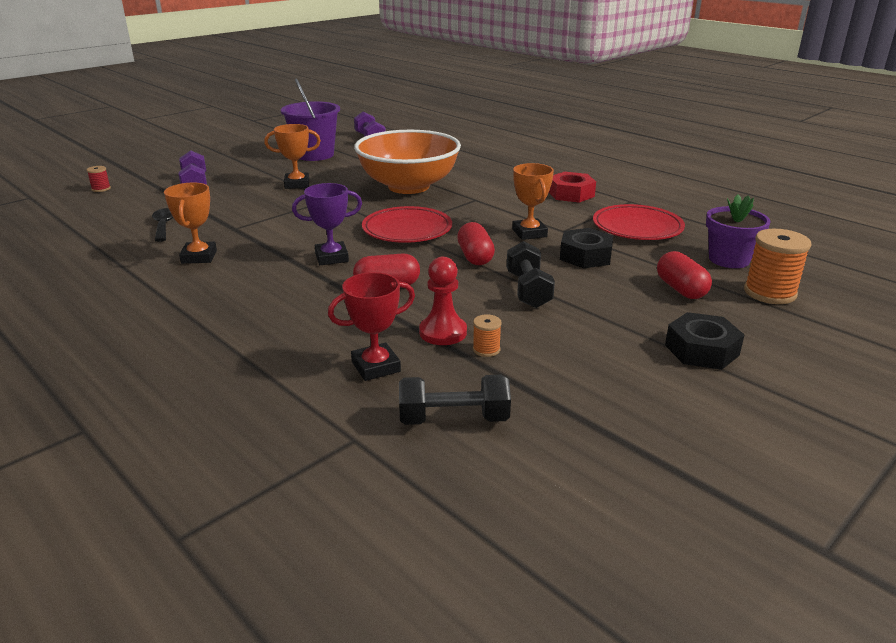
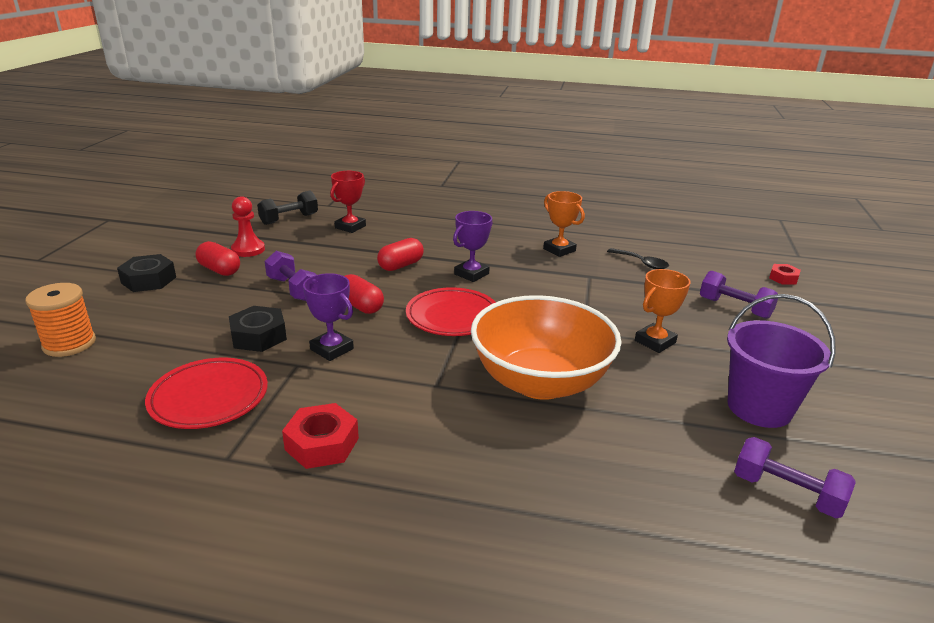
camera: 145 degrees right, 0 degrees up
(101, 189) = (783, 278): red spool -> red nut
(443, 332) = (330, 249): red pawn -> red pawn (248, 249)
(486, 349) = (295, 247): orange spool -> none
(528, 290) = (293, 289): black dumbbell -> purple dumbbell
(529, 233) = (332, 349): orange trophy -> purple trophy
(680, 289) = (159, 324): red capsule -> red capsule (219, 270)
(729, 259) = (98, 377): purple flower pot -> none

